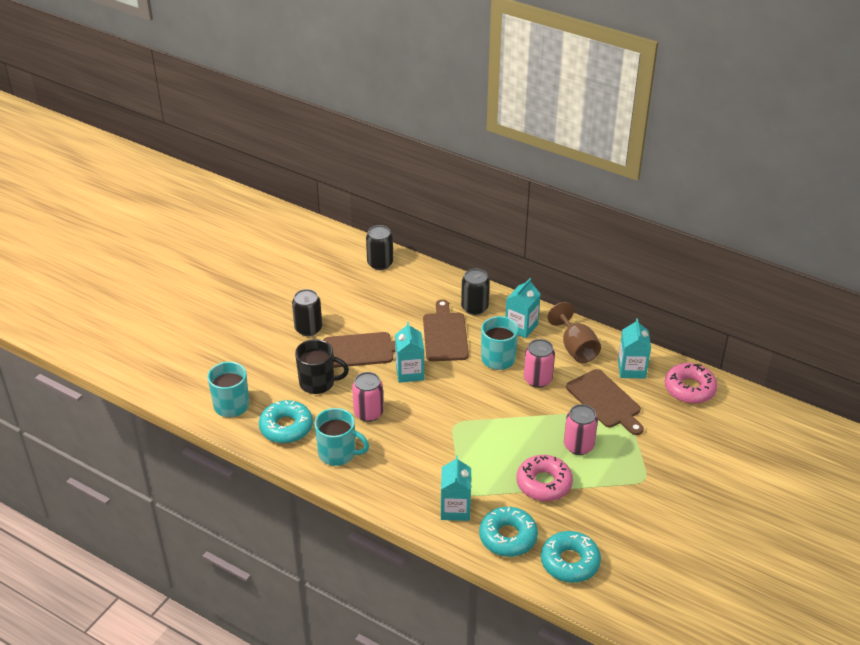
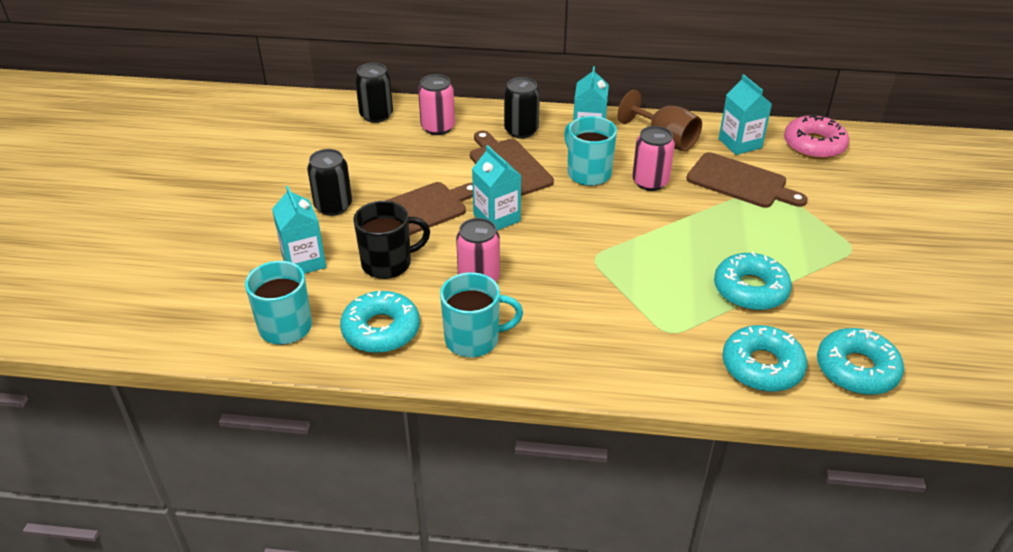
camera: 25 degrees left, 0 degrees up
(455, 509) = (673, 356): turquoise carton -> turquoise carton (304, 261)
(544, 483) = (750, 290): pink donut -> turquoise donut
(578, 446) = (753, 236): pink can -> pink can (438, 127)

